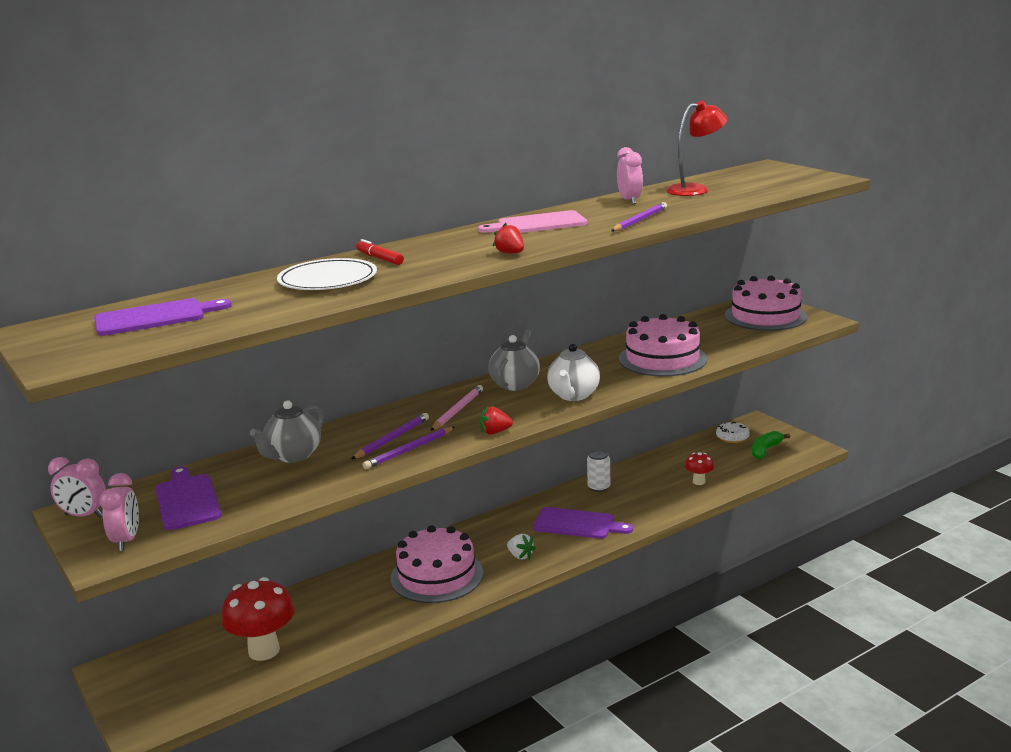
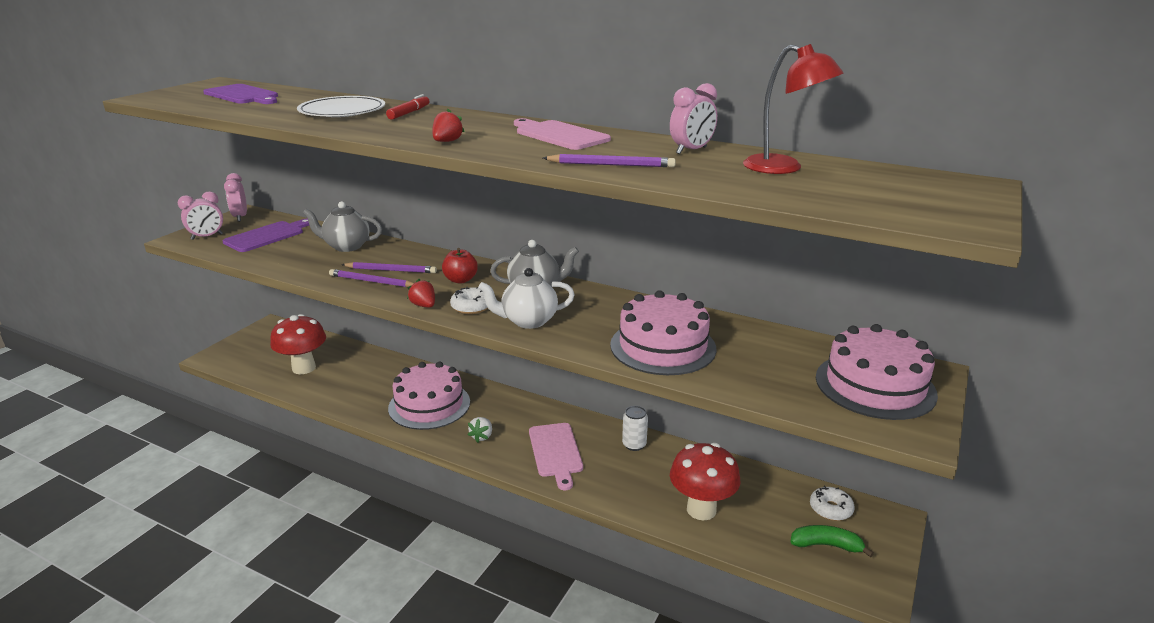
camera: 60 degrees right, 5 degrees up
(457, 410) = (460, 280): pink pencil -> red apple
(521, 413) = (471, 307): none -> white donut
(577, 524) = (556, 452): purple cutting board -> pink cutting board
(699, 482) = (701, 509): red mushroom -> red mushroom, size x1.96

